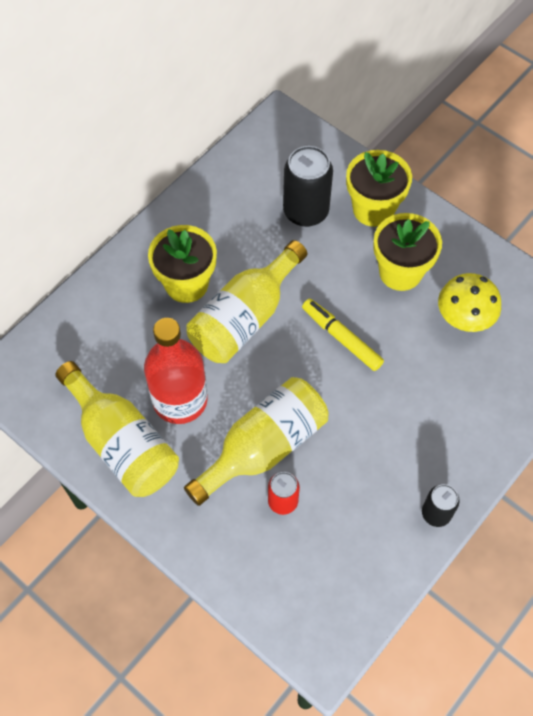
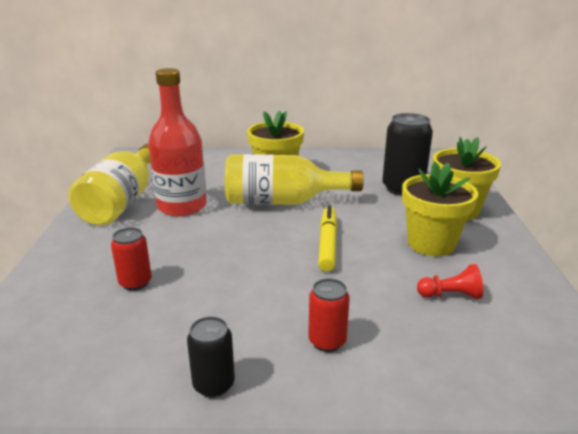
camera: 50 degrees right, 35 degrees down
(263, 447) = (179, 252): yellow bottle -> none
(448, 426) = (327, 341): none -> red can
(463, 319) = (450, 295): yellow mushroom -> red pawn

